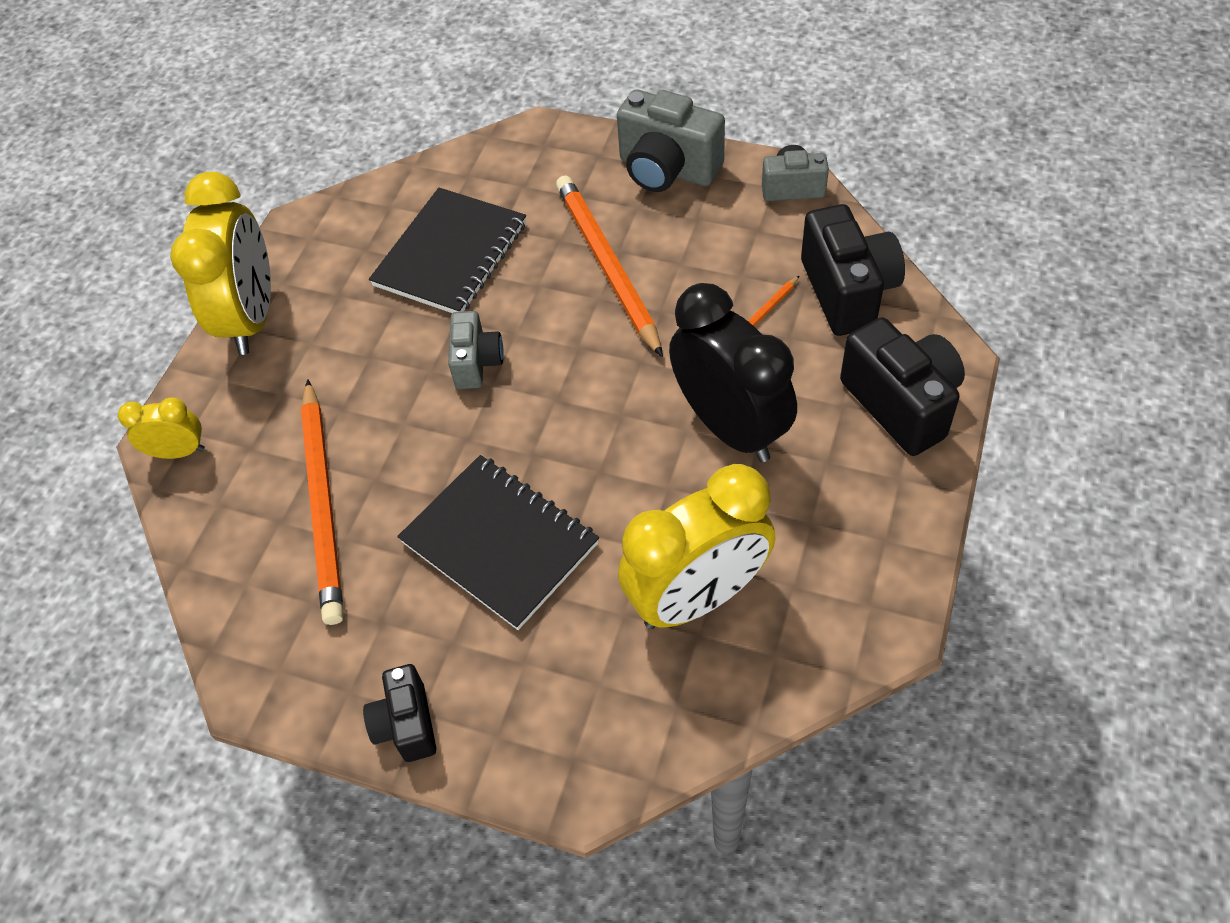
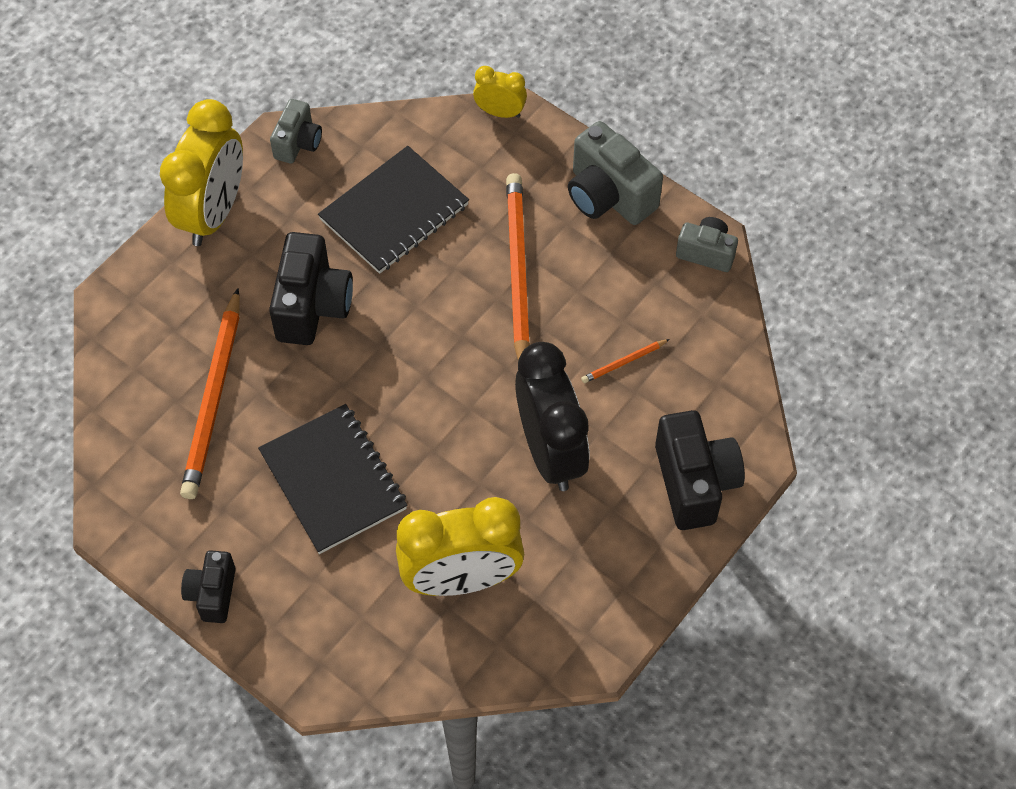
camera: 15 degrees right, 5 degrees up
(179, 452) = (119, 313): yellow clock -> yellow clock (500, 112)
(476, 363) = (376, 321): grey camera -> grey camera (298, 143)
(847, 291) = (703, 368): black camera -> black camera (312, 306)

